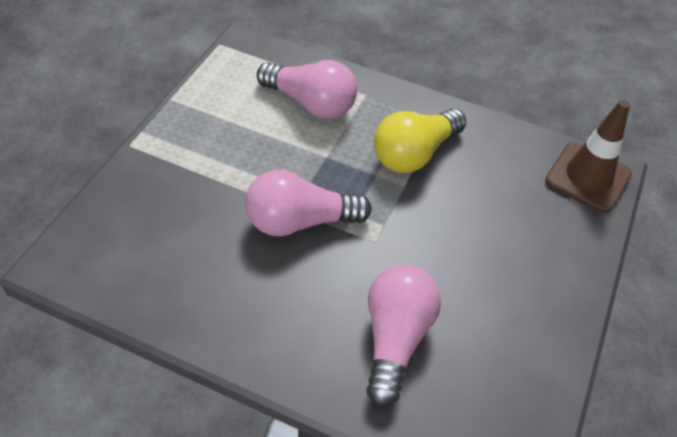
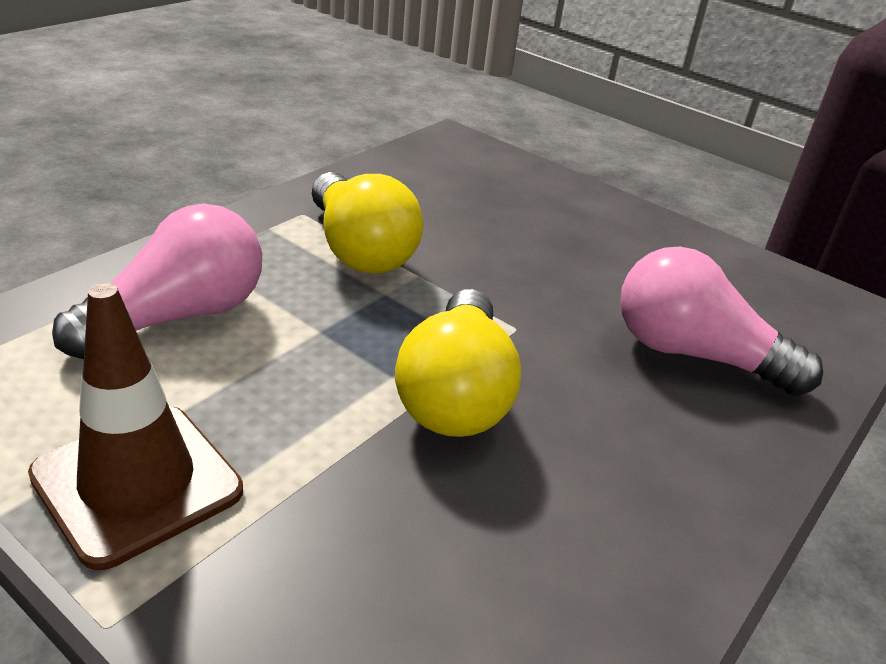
camera: 75 degrees left, 15 degrees down
(299, 221) = (455, 394): pink light bulb -> yellow light bulb
(588, 177) = (459, 152): brown traffic cone -> brown traffic cone (137, 483)

